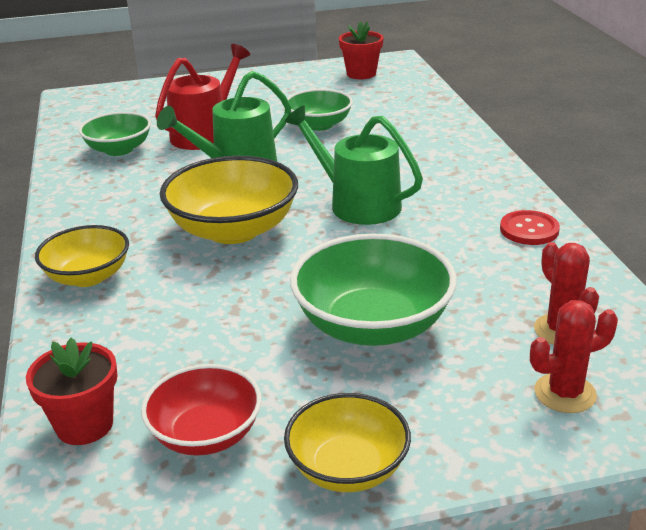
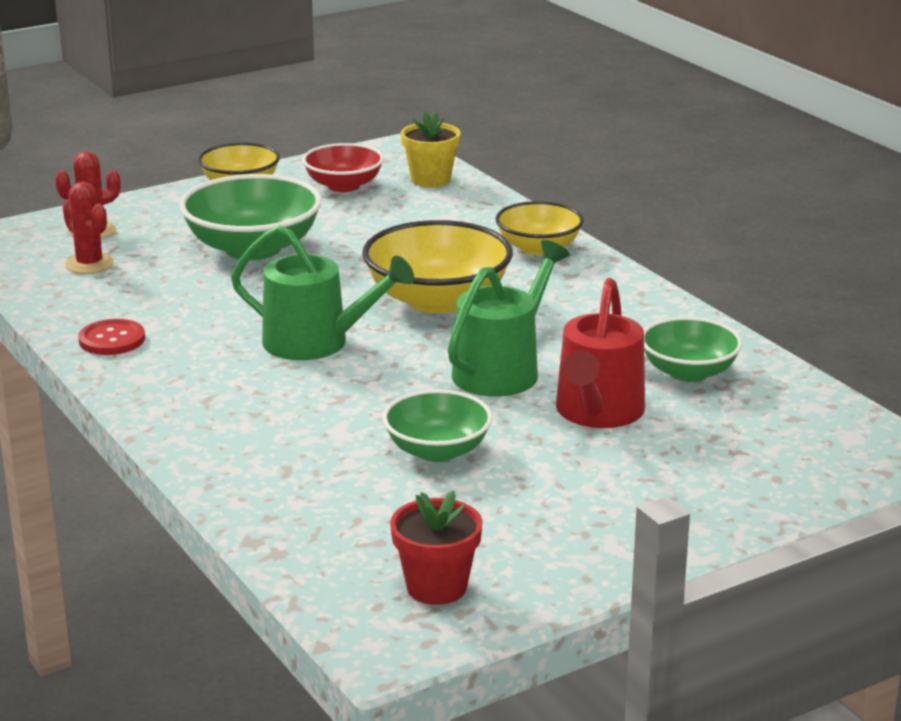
camera: 160 degrees right, 5 degrees down
(84, 425) = (430, 180): red flower pot -> yellow flower pot

